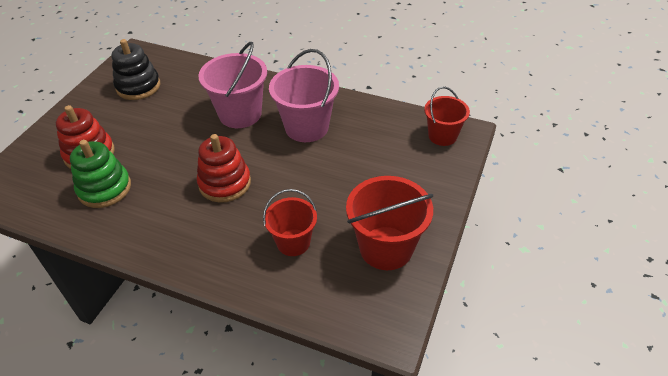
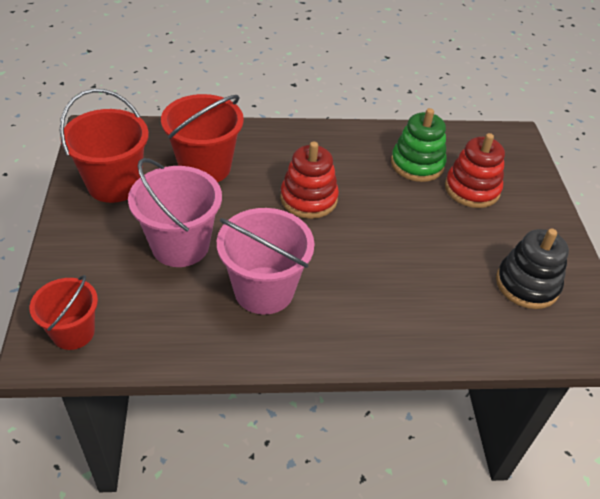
camera: 150 degrees right, 0 degrees up
(240, 114) = (361, 284): pink bucket -> pink bucket (180, 245)
(293, 242) = (205, 167): red bucket -> red bucket, size x1.57

